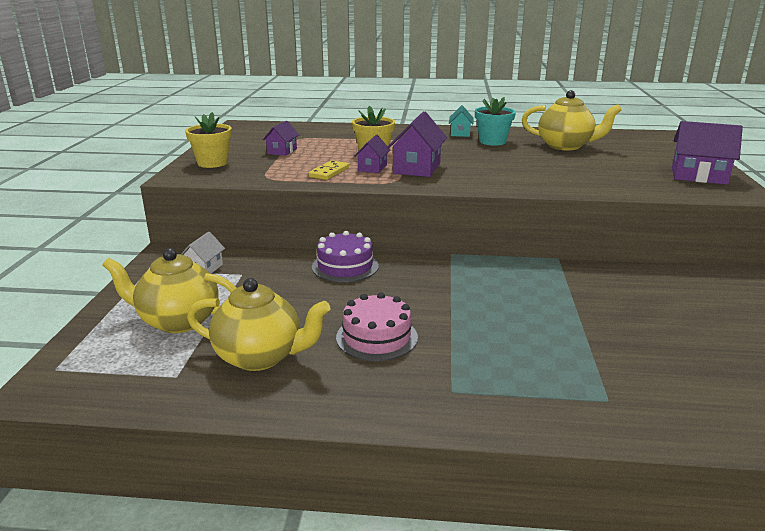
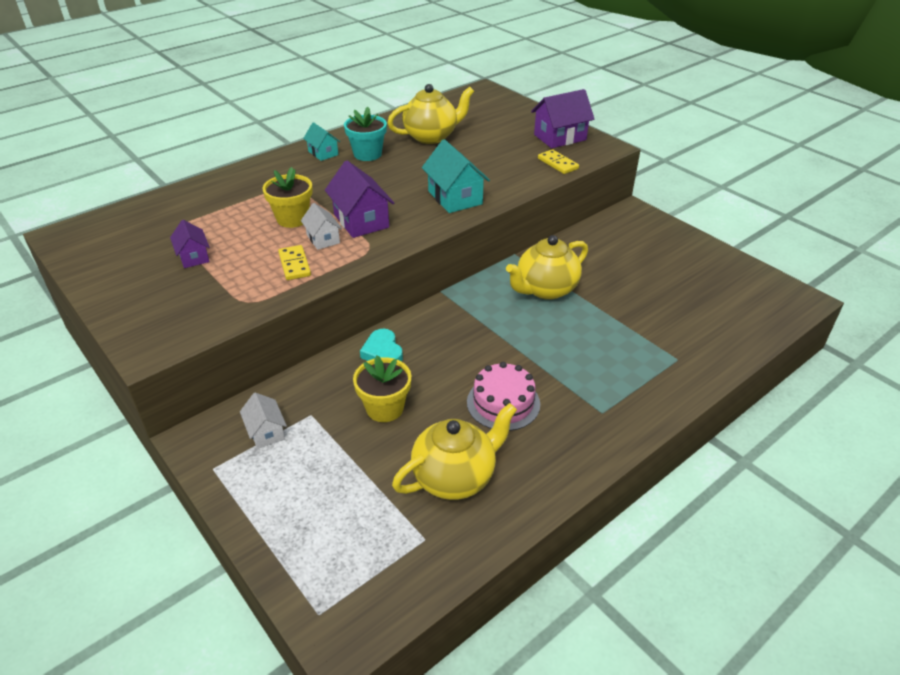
camera: 45 degrees left, 15 degrees up
(178, 321) = (339, 495): yellow teapot -> yellow teapot (545, 289)
(212, 163) = (148, 311): yellow flower pot -> yellow flower pot (385, 408)
(345, 266) = (383, 352): purple cake -> turquoise heart
(372, 168) = (323, 239): purple house -> white house
(516, 179) = (455, 198): none -> turquoise house
(661, 189) = (557, 164): none -> yellow domino

